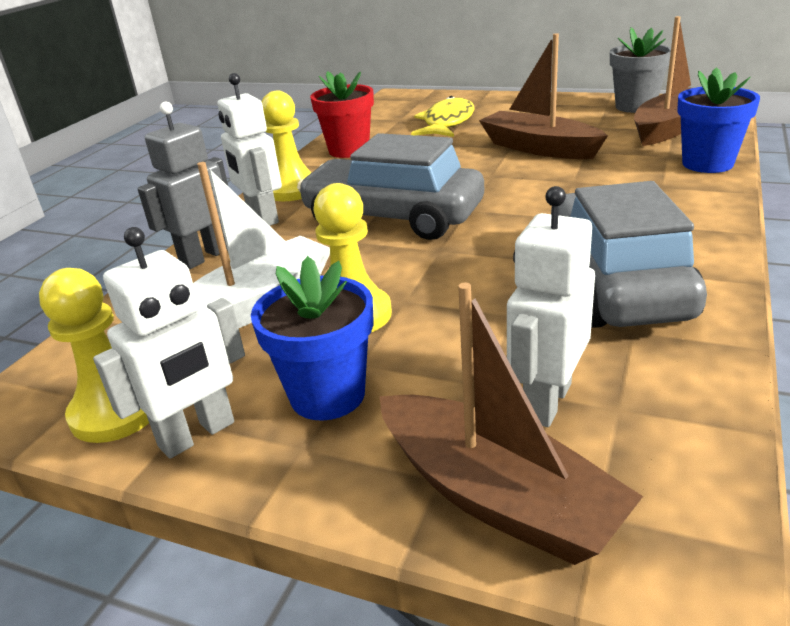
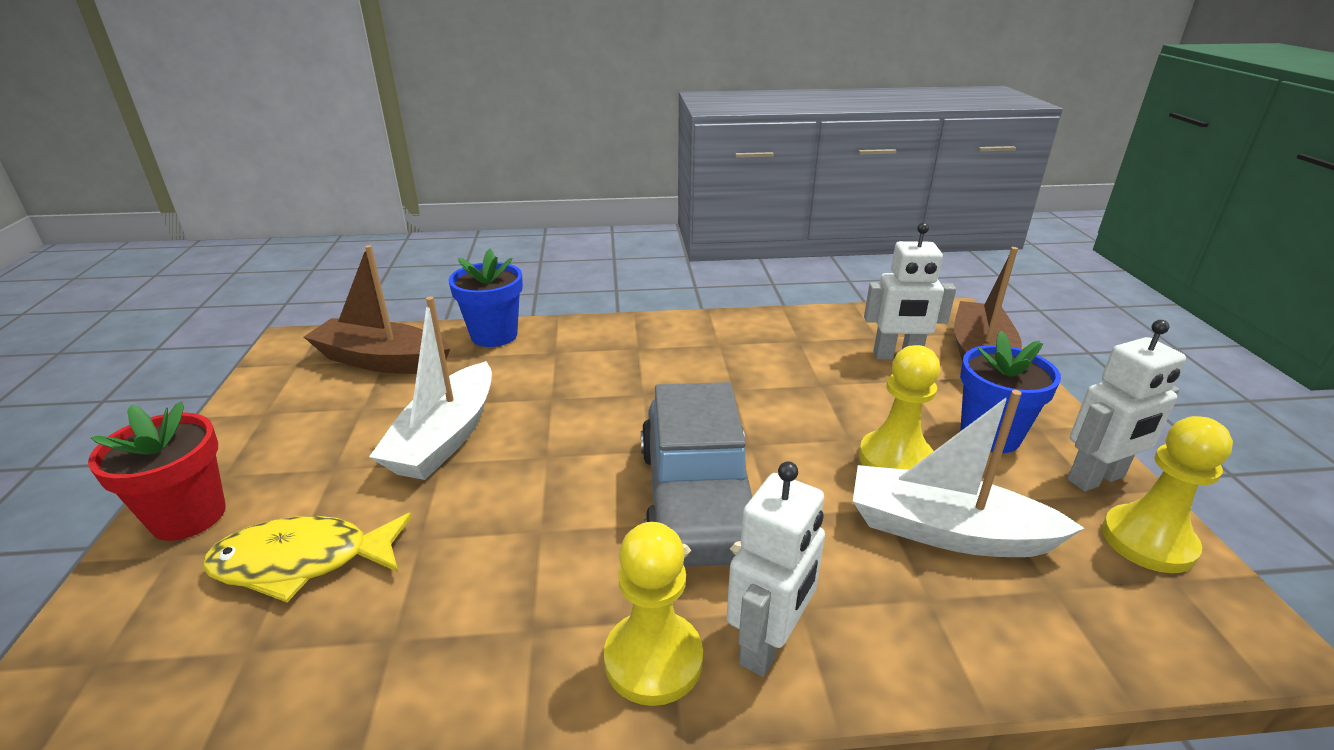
camera: 120 degrees left, 0 degrees up
(197, 435) = (1096, 479): white robot -> white robot turned 135 degrees clockwise
(204, 257) = (910, 647): grey robot -> none
(349, 150) = (446, 660): red flower pot -> red flower pot (188, 516)
(539, 148) = (445, 437): brown boat -> white boat
(615, 283) = (744, 352): grey car -> none
(635, 106) = (285, 390): grey flower pot -> none

